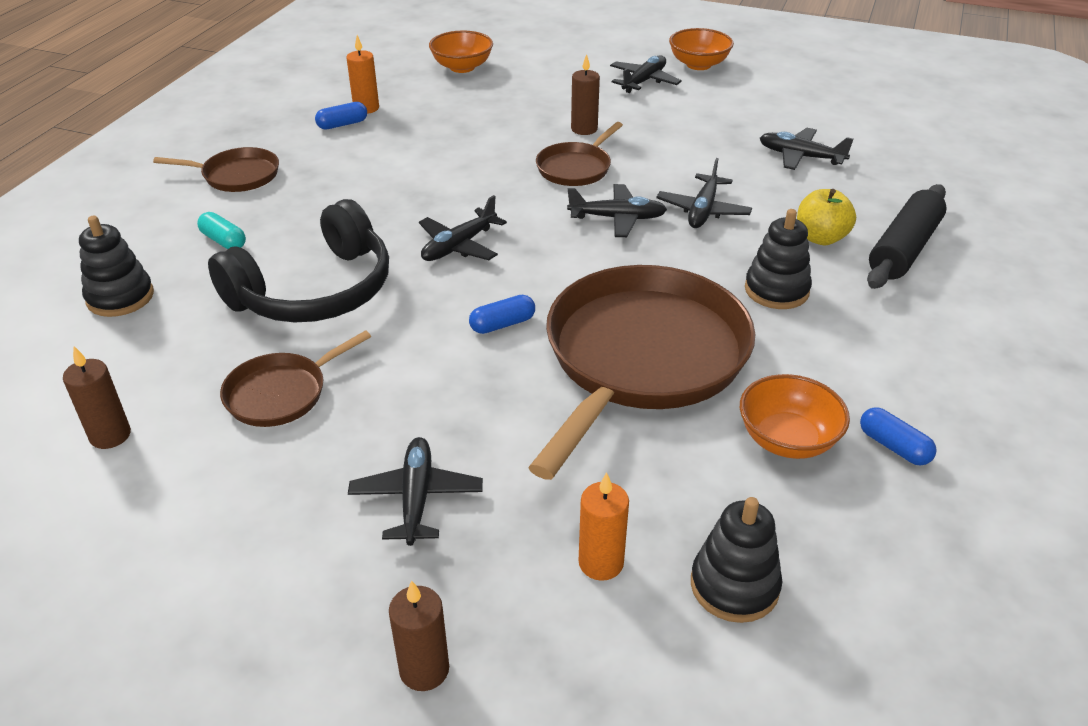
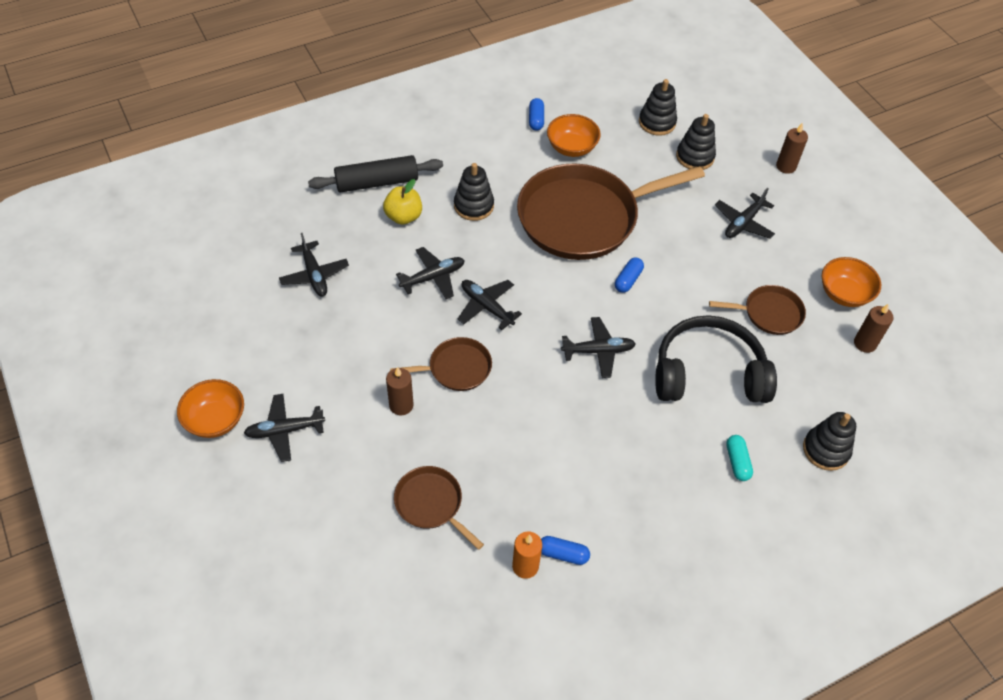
camera: 140 degrees left, 15 degrees up
(237, 175) = (687, 539): brown pan -> brown pan (431, 503)
(462, 67) = (389, 574): orange bowl -> orange bowl (844, 294)
(502, 324) = (628, 280): blue capsule -> blue capsule turned 75 degrees counterclockwise
(601, 563) = (695, 157): orange candle -> black stacking toy

